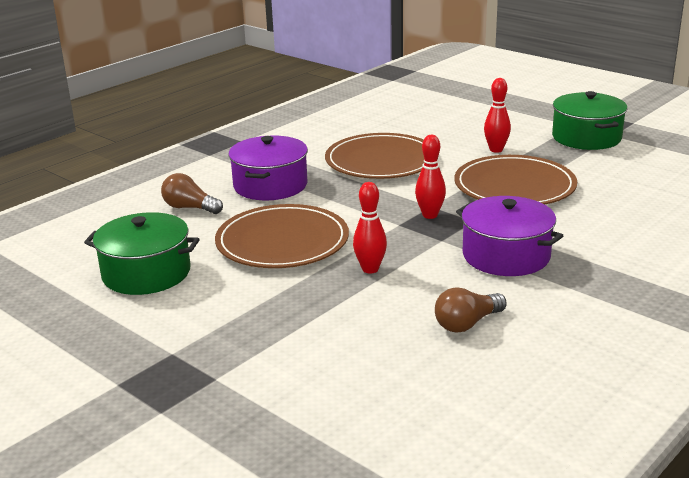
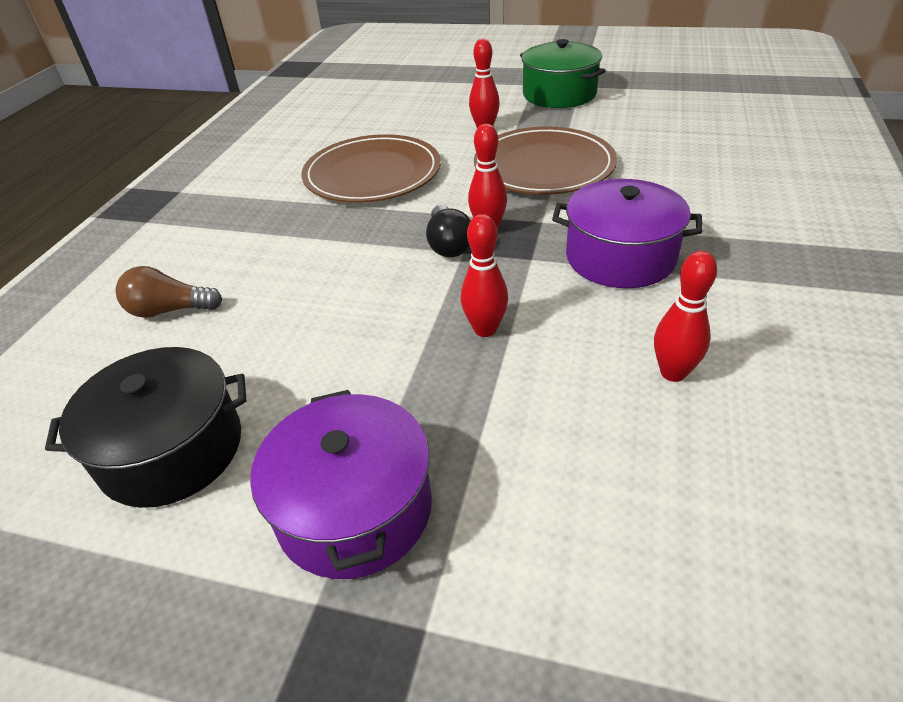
camera: 25 degrees left, 15 degrees up
(146, 273) = (172, 449): green pot -> black pot
(270, 185) = (260, 243): purple pot -> purple pot (354, 508)
(282, 242) = (338, 324): brown plate -> none
(393, 217) = (448, 244): none -> black light bulb
(467, 324) = (673, 373): brown light bulb -> red bowling pin

